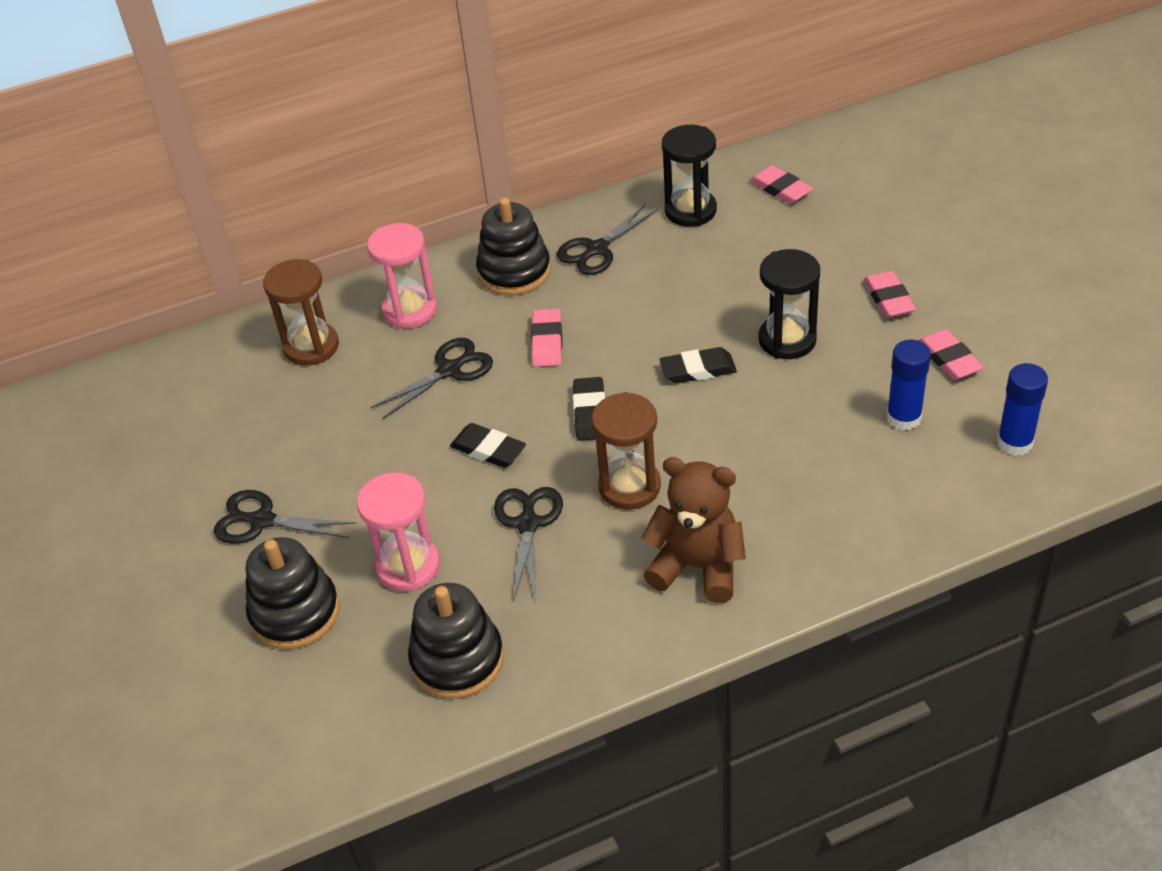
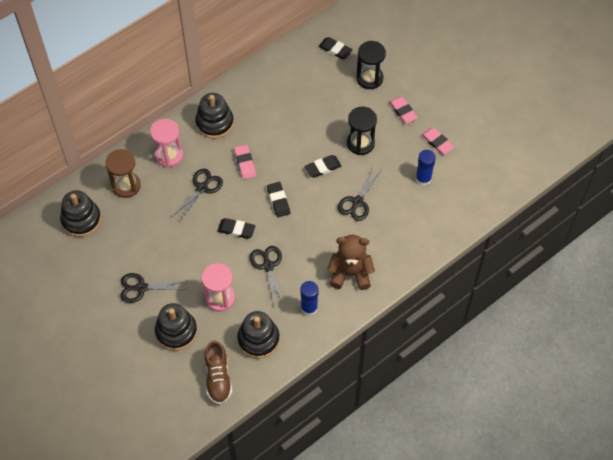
camera: 20 degrees left, 15 degrees up
(205, 389) = (81, 220): none -> black stacking toy
(342, 720) = (218, 378): none -> brown shoe
(596, 250) = (252, 102): black scissors -> black scissors (357, 202)
(629, 486) = (308, 238): brown hourglass -> none
(690, 211) = (293, 70): black hourglass -> black hourglass (369, 78)
(780, 189) = (335, 50): pink eraser -> black eraser
(1015, 442) = (474, 184): blue glue stick -> blue glue stick (309, 308)

